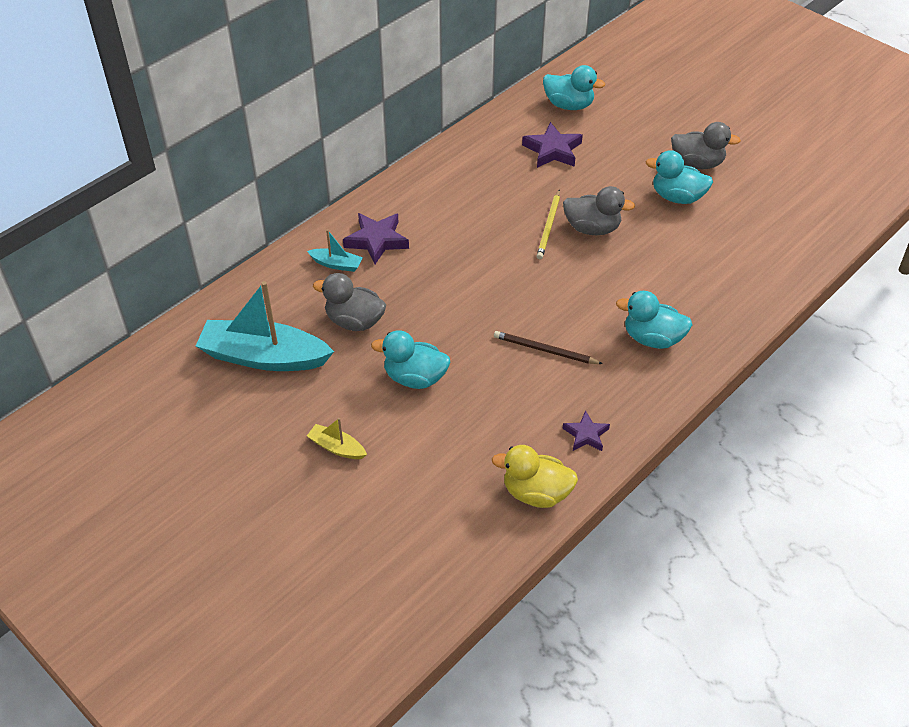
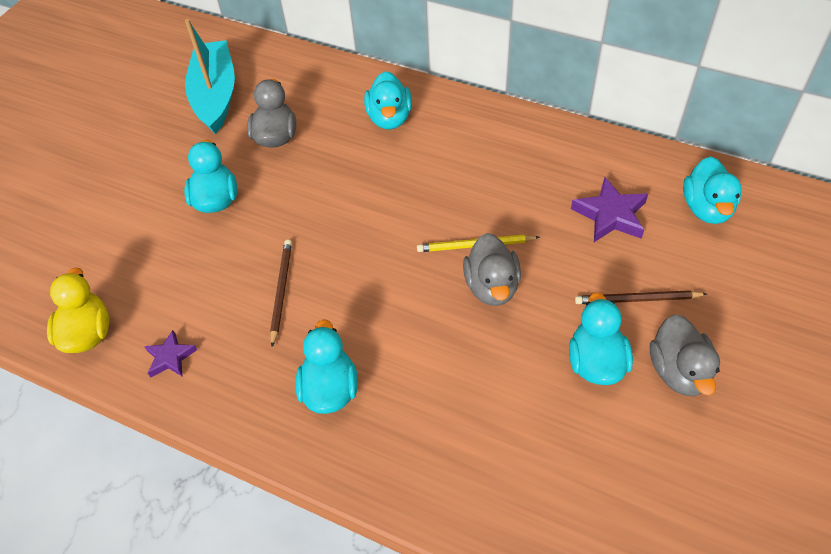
camera: 75 degrees right, 5 degrees up
(336, 264) = (345, 102): turquoise boat -> none
(337, 447) = (122, 173): yellow boat -> none
(377, 240) = (389, 118): purple star -> turquoise duck
(633, 162) = (637, 299): none -> brown pencil

